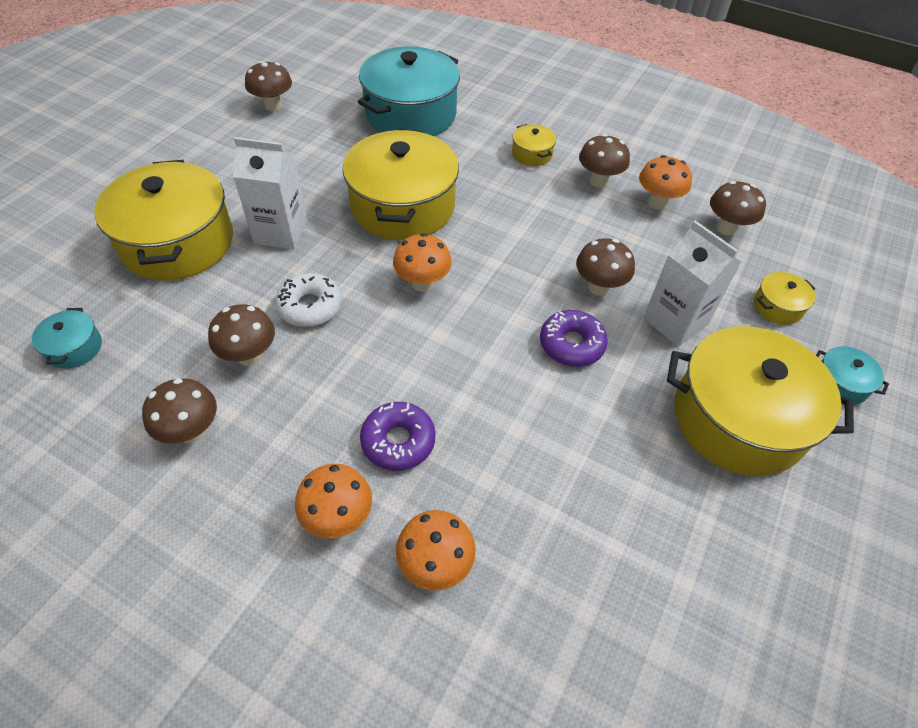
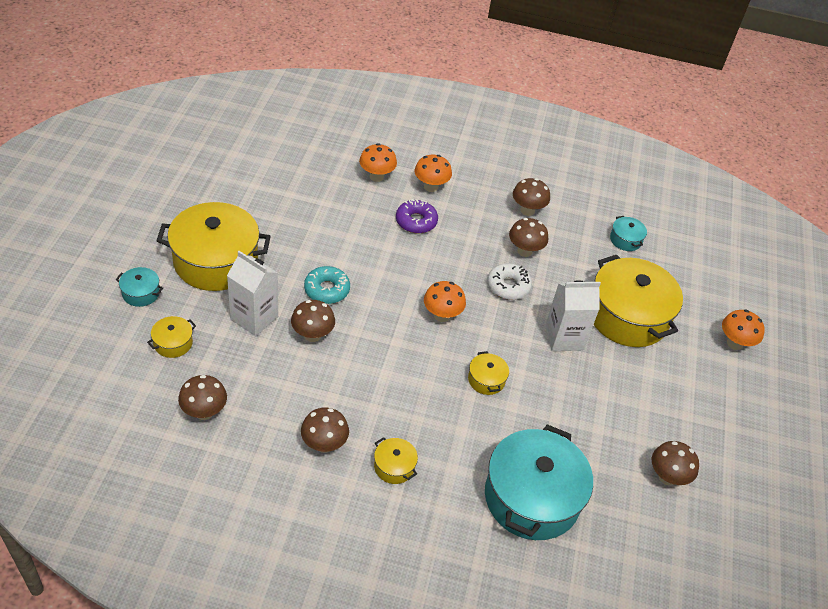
camera: 160 degrees right, 5 degrees down
(403, 206) = (486, 380): yellow pot -> yellow pot, size x0.43
(571, 344) = (327, 290): purple donut -> turquoise donut
(657, 202) = (267, 429): orange mushroom -> orange mushroom (734, 343)

